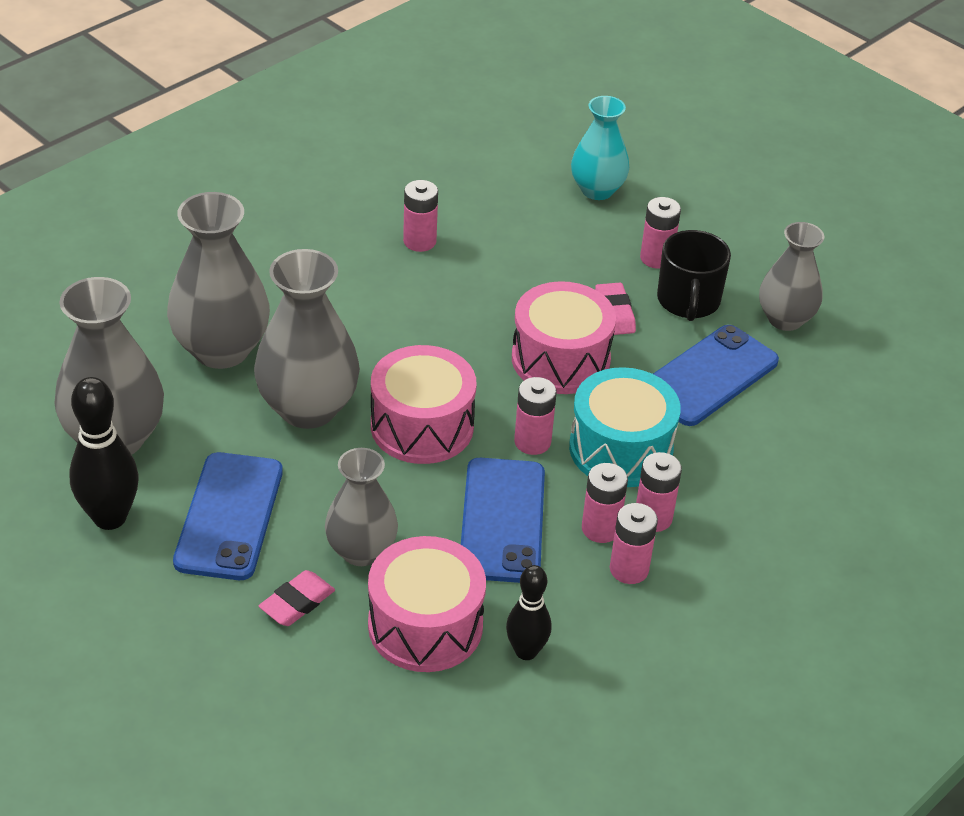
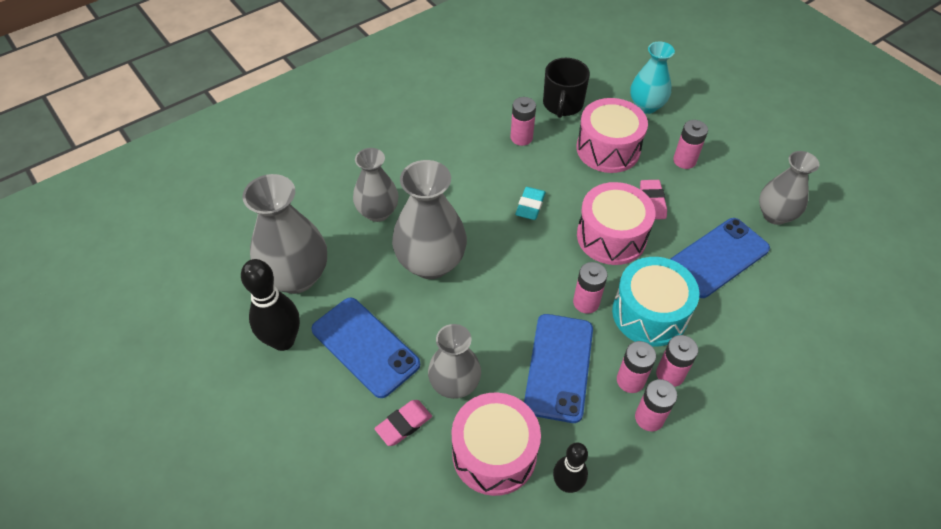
camera: 10 degrees right, 10 degrees up
(221, 349) = (378, 212): grey vase -> grey vase, size x0.65
(229, 516) = (365, 347): blue phone -> blue phone turned 60 degrees counterclockwise
(422, 426) = (508, 283): pink drum -> pink drum (608, 149)
(442, 328) = (530, 206): none -> turquoise eraser
(688, 301) = (705, 196): black mug -> black mug (562, 104)

